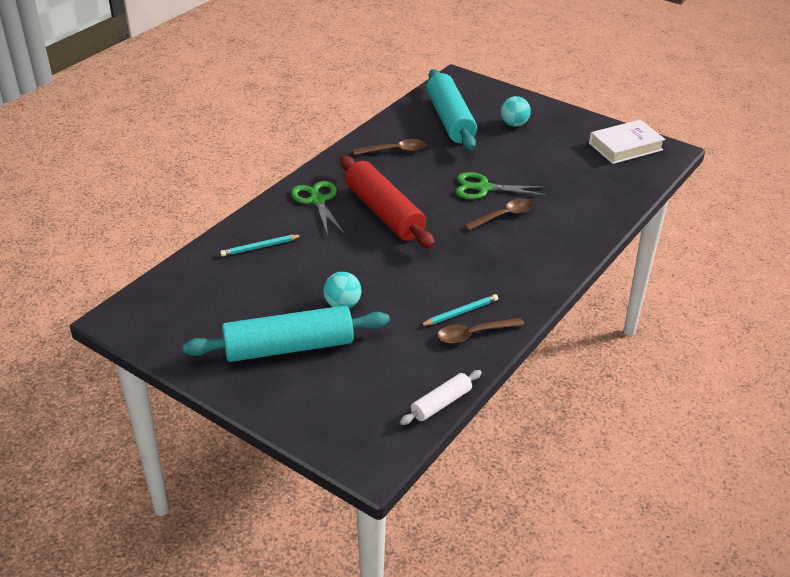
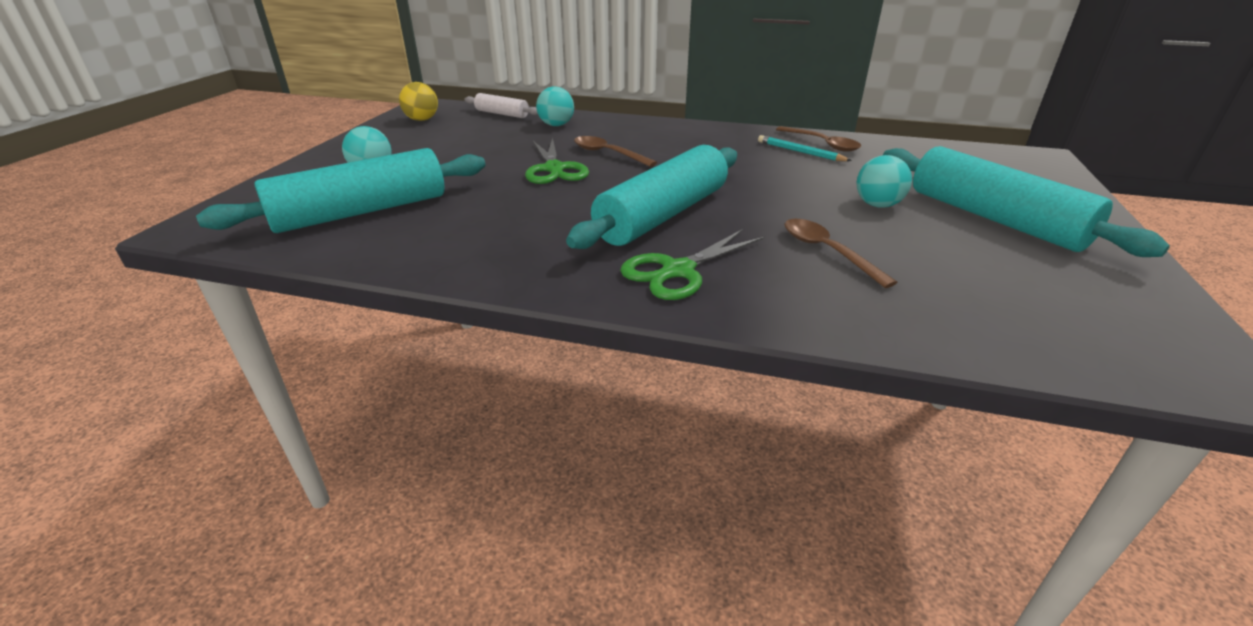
camera: 110 degrees left, 5 degrees down
(260, 247) = (854, 290): turquoise pencil -> none
(384, 213) = (663, 215): red rolling pin -> turquoise rolling pin
(395, 150) = (479, 237): brown spoon -> brown spoon (827, 252)
(441, 403) = (927, 144): white rolling pin -> white rolling pin (502, 114)
(587, 205) = (556, 125): none -> turquoise ball
(625, 147) = (422, 120): white book -> yellow ball

